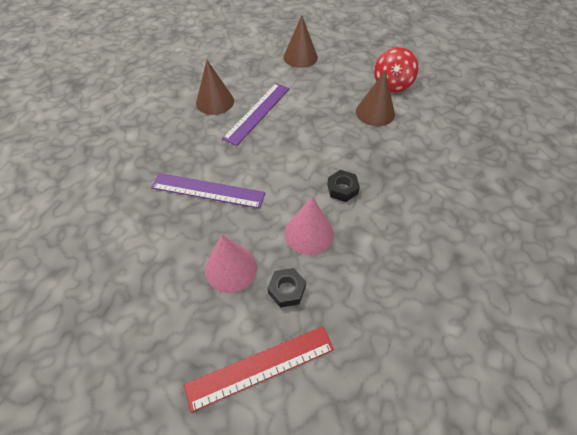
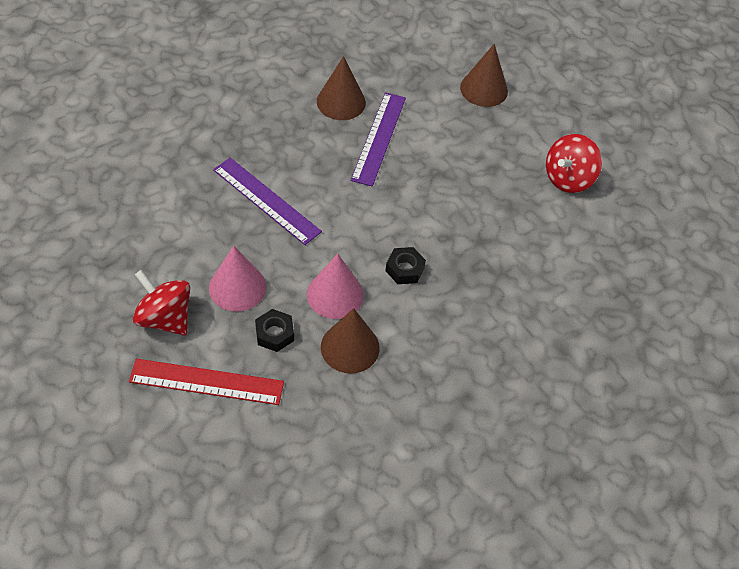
camera: 25 degrees right, 0 degrees up
(187, 329) = (165, 318): none -> red spinning top
(257, 112) = (379, 138): purple ruler -> purple ruler turned 45 degrees counterclockwise
(375, 112) = (515, 203): brown cone -> brown cone (350, 347)

